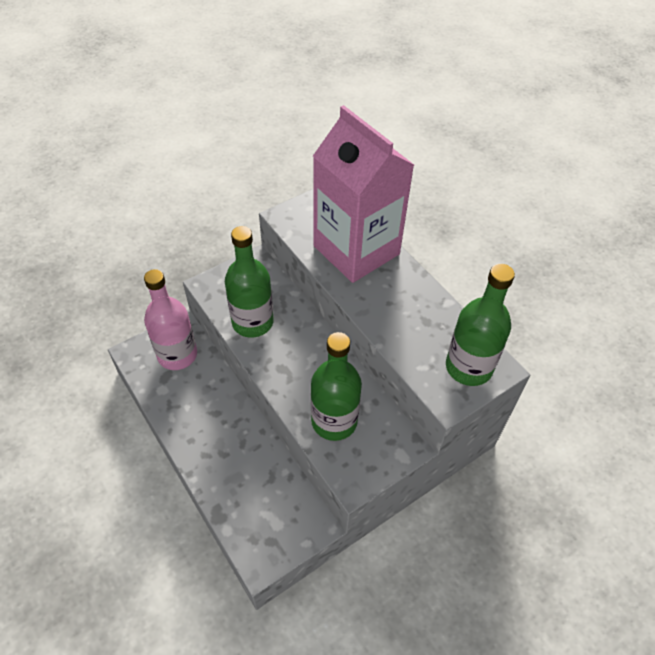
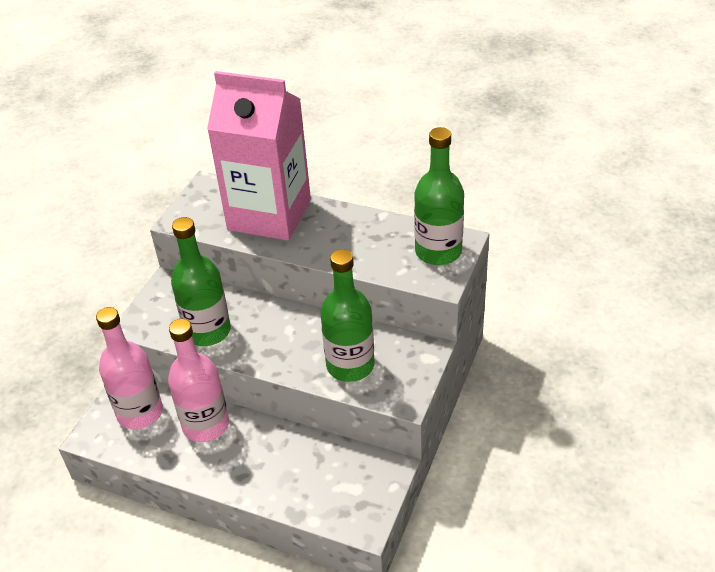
camera: 30 degrees left, 10 degrees down
(213, 394) = (206, 425): none -> pink bottle

